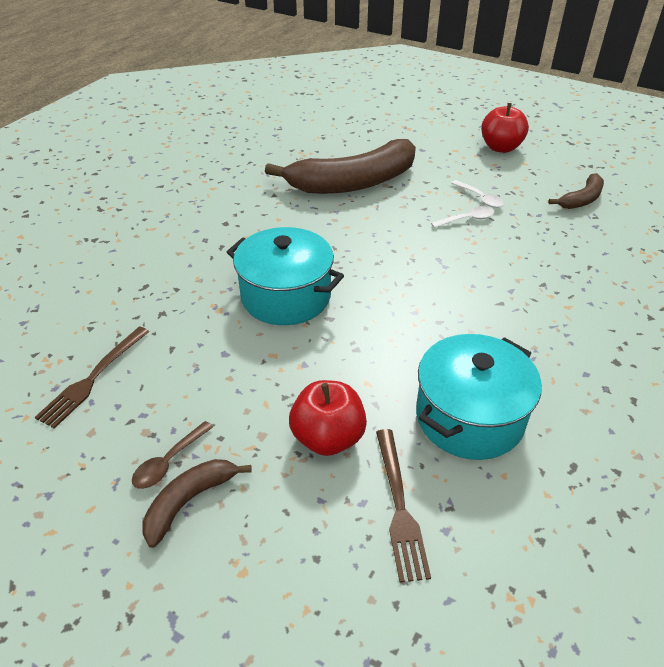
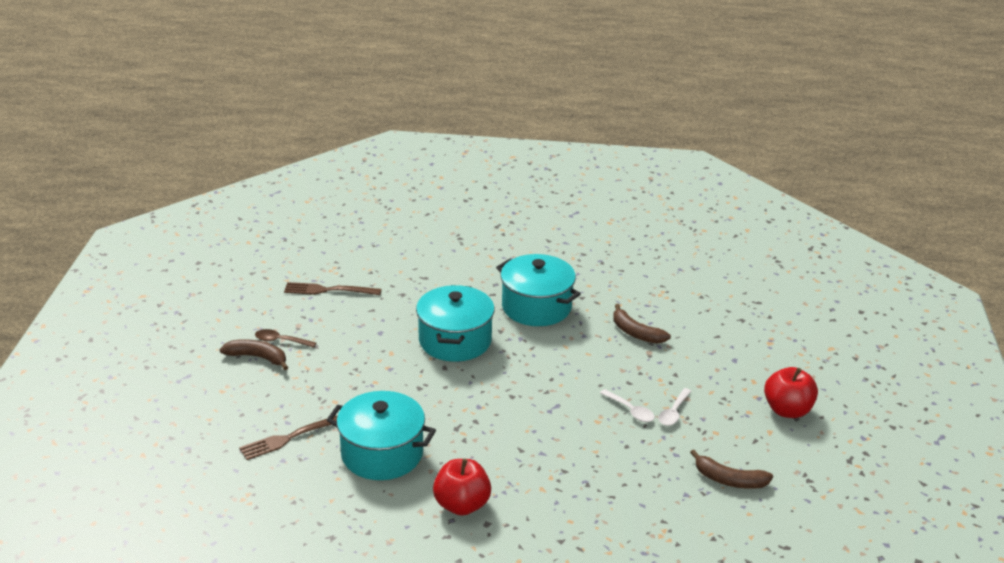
camera: 65 degrees right, 10 degrees down
(268, 225) = (536, 307): none -> turquoise pot
(328, 437) = (330, 395): red apple -> red apple (462, 505)
(352, 183) = (635, 333): brown banana -> brown banana, size x0.47

